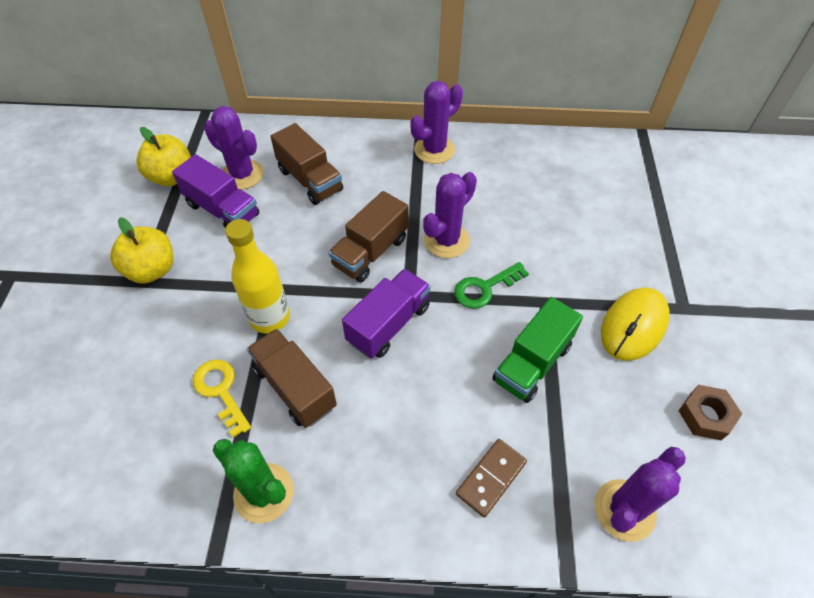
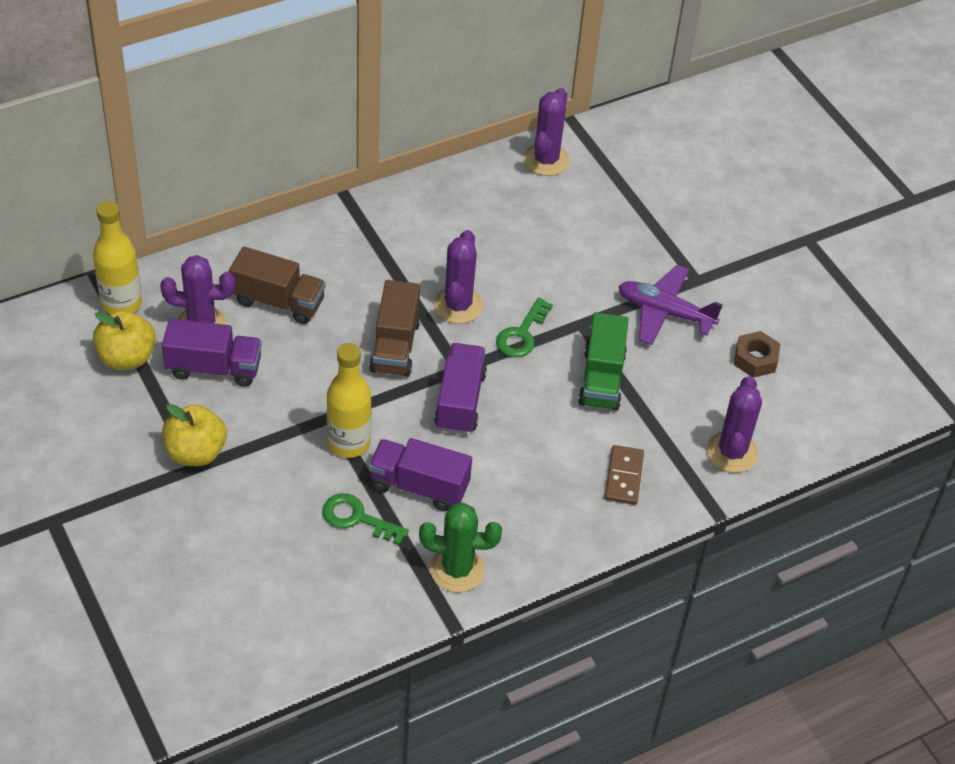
camera: 35 degrees left, 5 degrees down
(203, 138) = (121, 303): none -> yellow bottle
(221, 391) = (357, 518): yellow key -> green key
(295, 387) = (419, 486): brown truck -> purple truck
(434, 150) = (381, 219): purple cactus -> purple cactus (546, 160)
(633, 325) = (665, 312): yellow mouse -> purple plane

